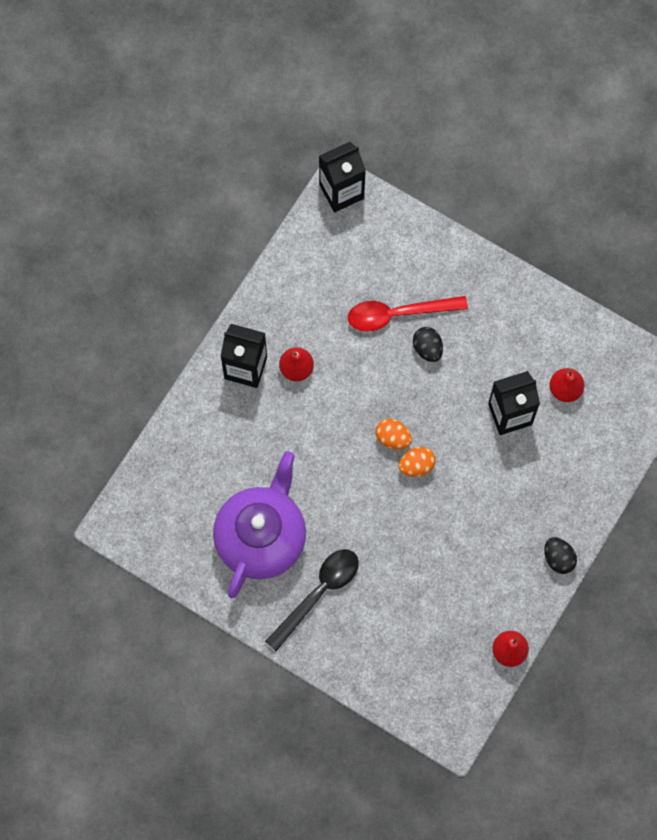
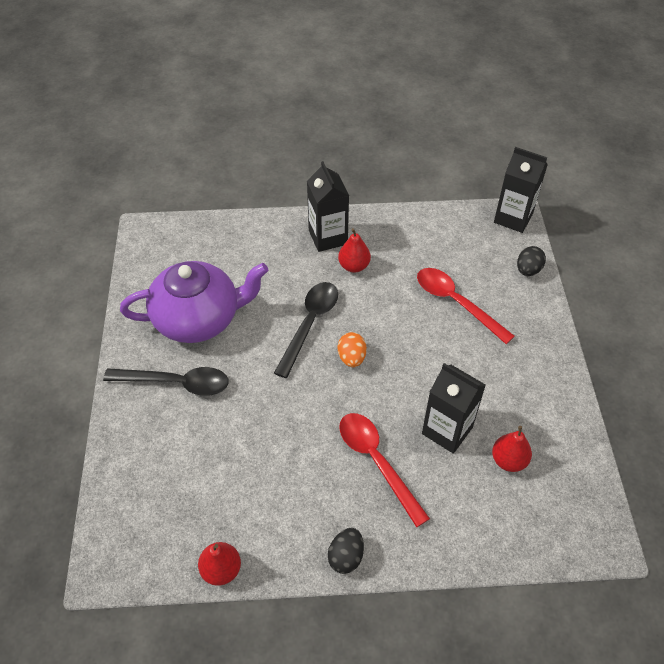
camera: 55 degrees right, 20 degrees down
(334, 449) = (309, 324): none -> black spoon
(416, 466) = (342, 388): orange egg -> none
(427, 348) = (447, 338): black egg -> black egg (528, 270)
(500, 485) = (377, 462): none -> red spoon

